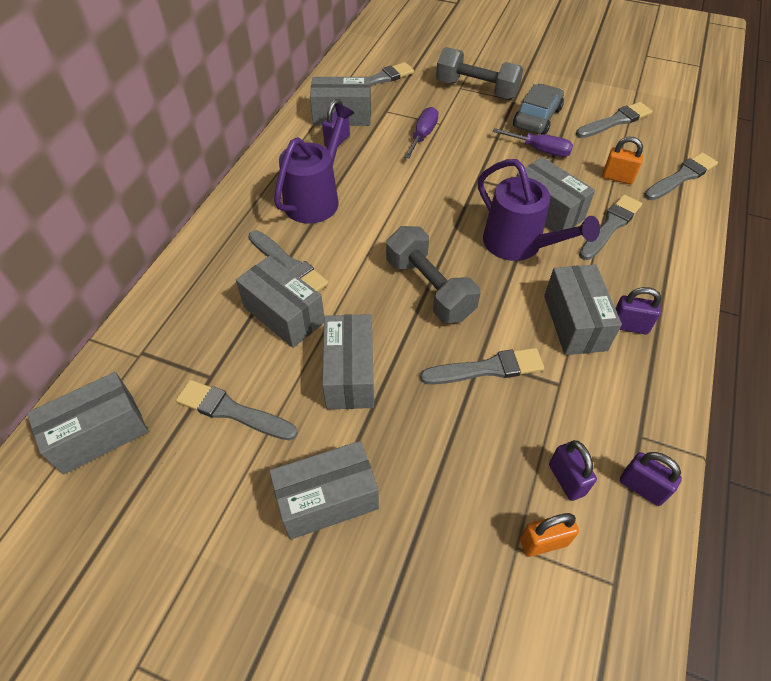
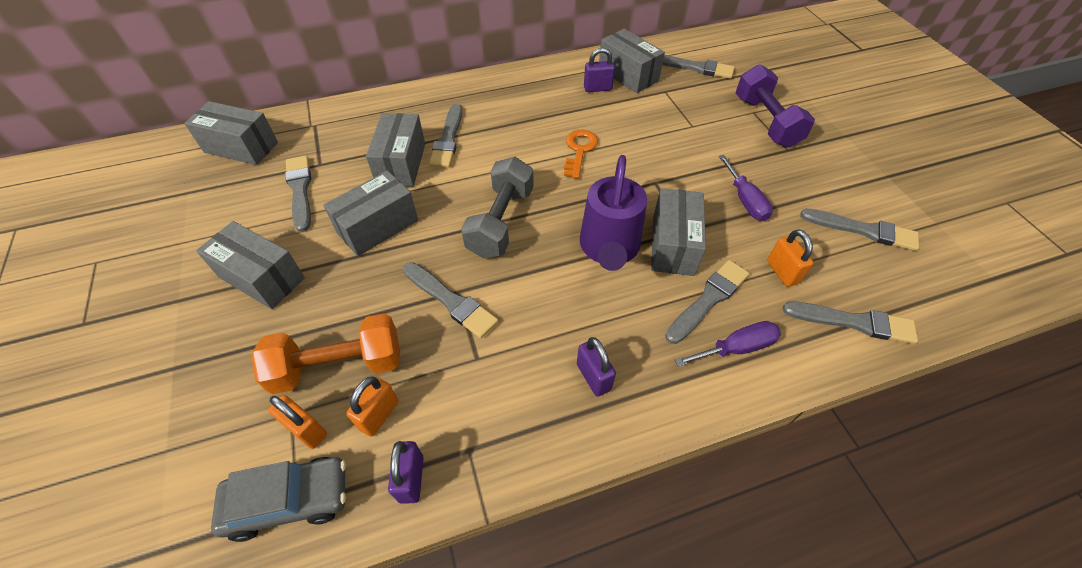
camera: 50 degrees right, 0 degrees up
(316, 198) = (526, 113): purple watering can -> none
(398, 196) = (579, 150): none -> orange key
(423, 135) = (665, 125): purple screwdriver -> purple screwdriver (736, 348)
(476, 89) = (766, 122): grey dumbbell -> purple dumbbell
(492, 485) = (338, 366): none -> orange dumbbell
(537, 118) = (785, 176): grey car -> grey car (289, 500)
(566, 479) = (379, 415): purple padlock -> orange padlock
(575, 322) = (557, 334): grey box -> none
(610, 226) = (708, 299): grey brush -> grey brush turned 45 degrees counterclockwise

